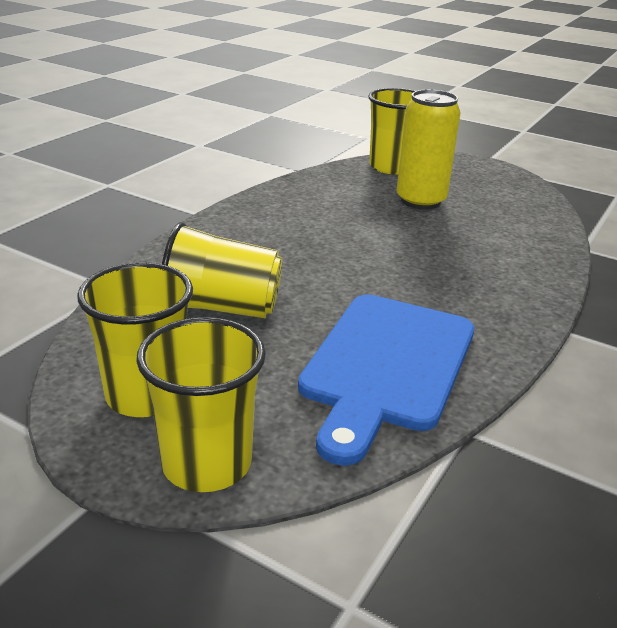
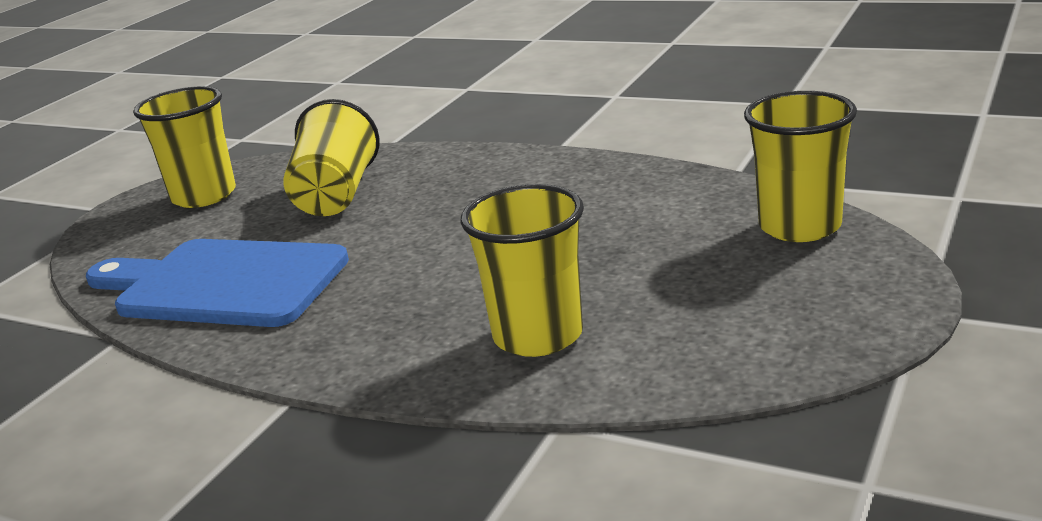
camera: 90 degrees right, 5 degrees down
(206, 463) = (114, 232): yellow cup -> yellow cup (538, 335)
(420, 201) = (666, 262): yellow can -> none

